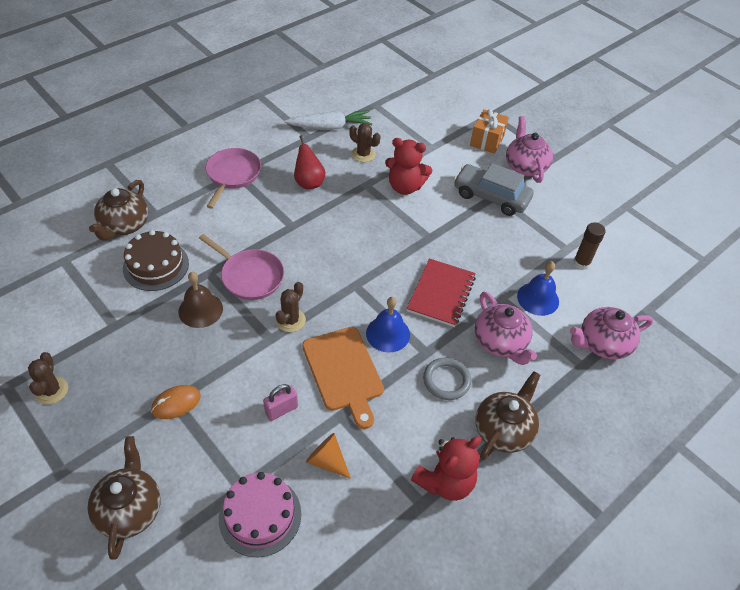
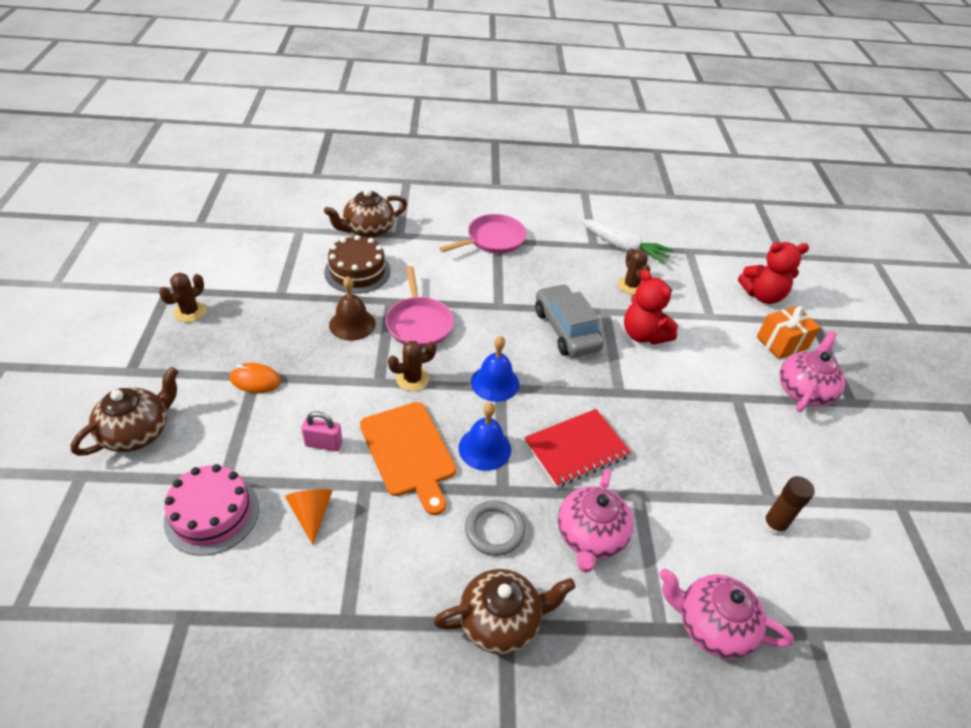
camera: 40 degrees right, 5 degrees down
(309, 182) = (552, 281): red pear -> none
(344, 372) = (409, 452): orange cutting board -> orange cutting board turned 45 degrees counterclockwise
(445, 482) = (389, 620): red teddy bear -> red teddy bear (762, 295)
(491, 197) = (729, 396): grey car -> grey car (566, 330)
(538, 298) = (680, 524): blue bell -> blue bell (495, 383)

